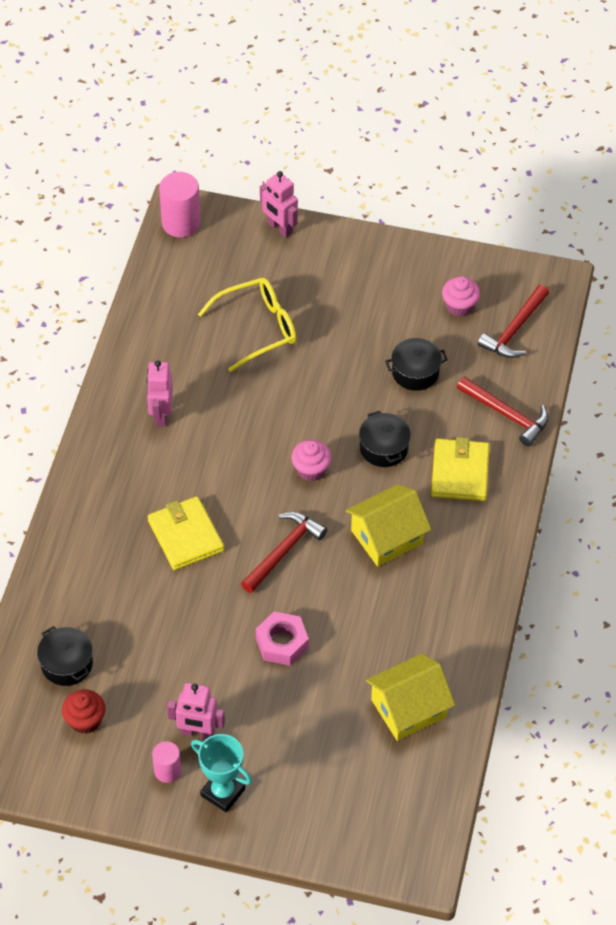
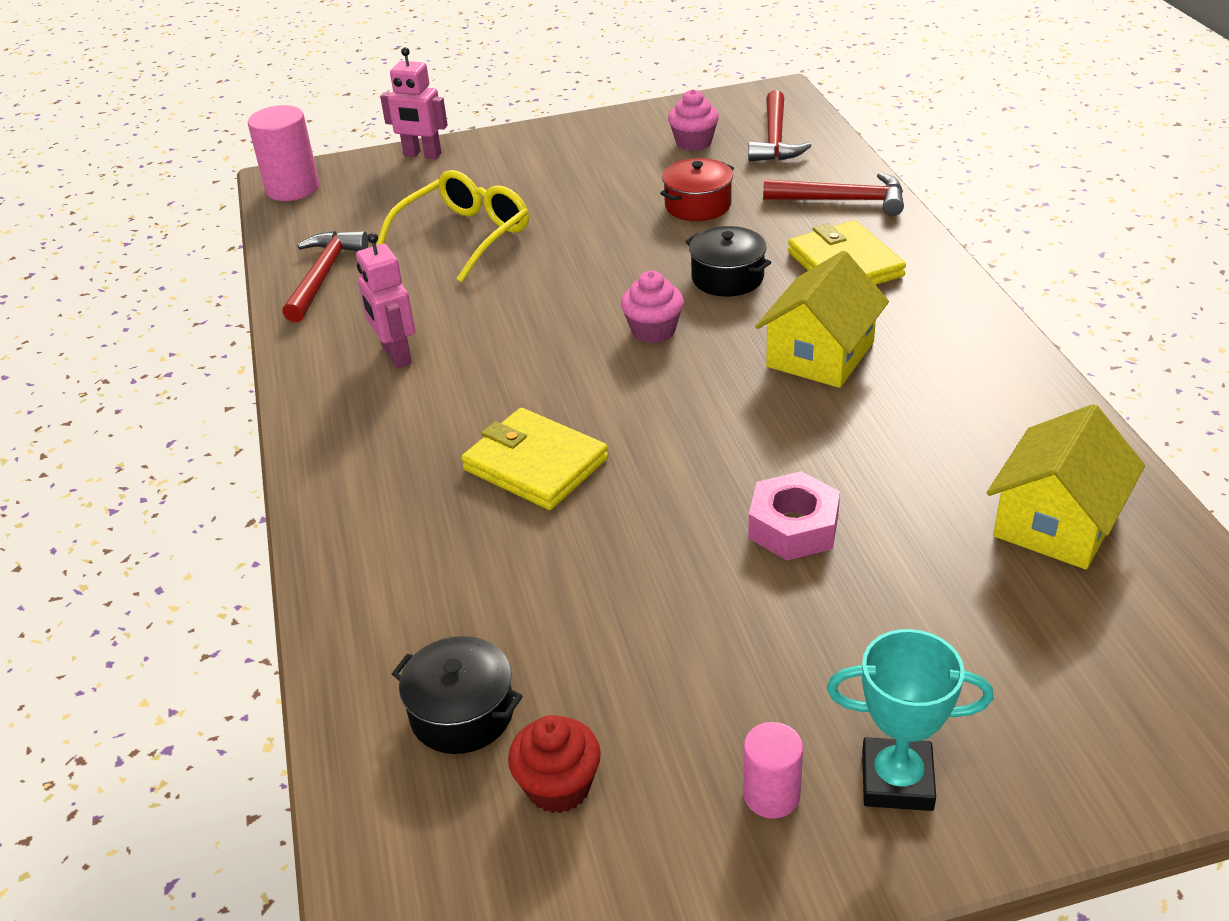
camera: 25 degrees left, 15 degrees down
(197, 733) = (772, 709): pink robot -> none
(283, 551) = (695, 424): red hammer -> red hammer (323, 275)
(415, 372) = (698, 205): black pot -> red pot

